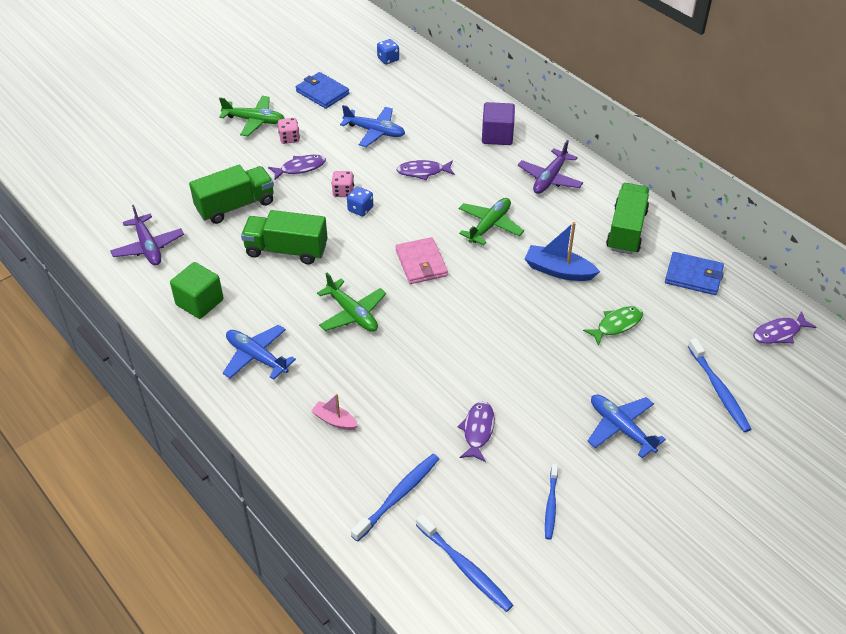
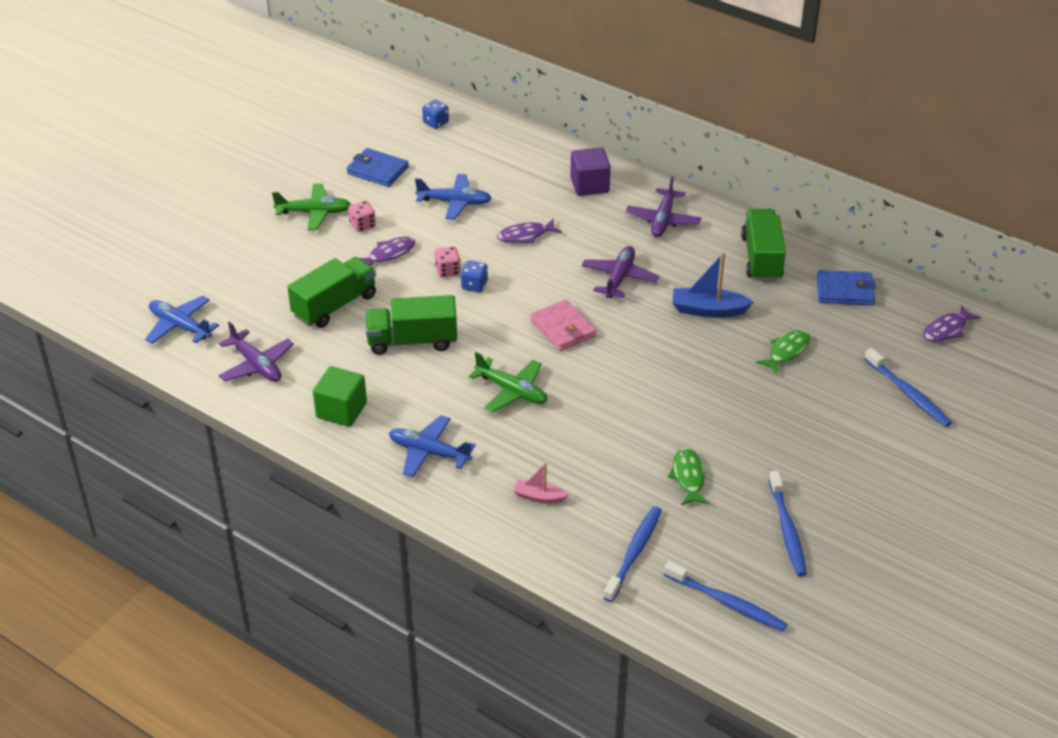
camera: 15 degrees left, 5 degrees down
(478, 430) = (688, 477): purple fish -> green fish
(490, 225) = (619, 278): green plane -> purple plane
(551, 505) = (787, 530): blue toothbrush -> blue toothbrush, size x1.51
(621, 428) = (827, 447): blue plane -> blue plane (180, 326)

